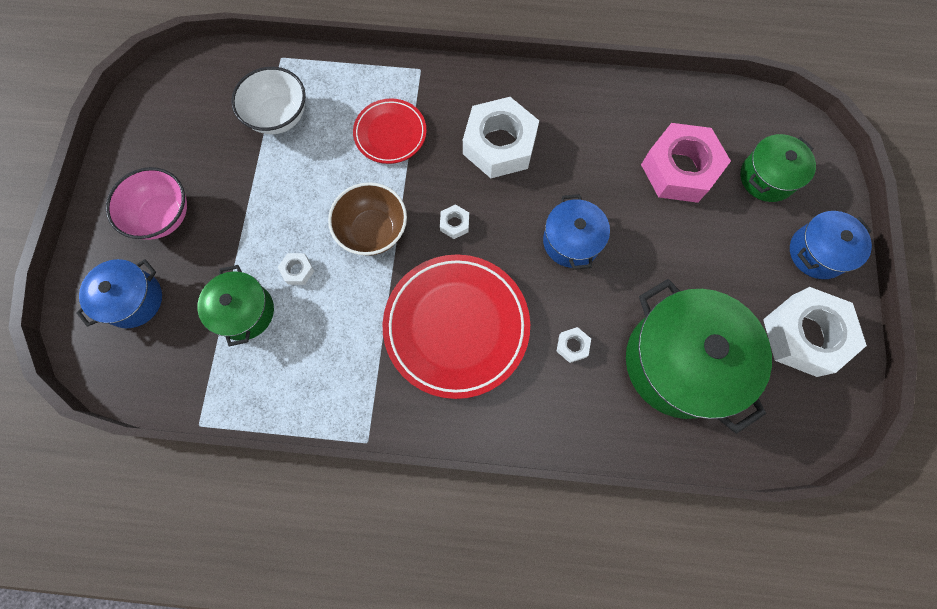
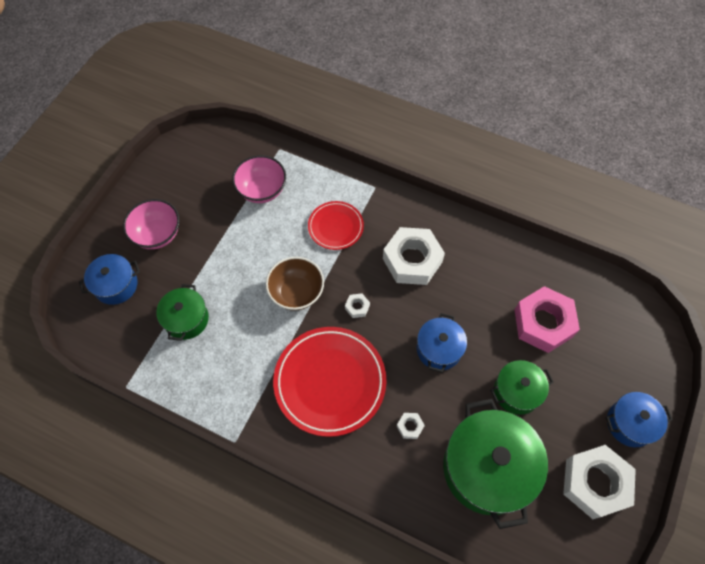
camera: 20 degrees right, 10 degrees down
(279, 117) = (262, 190): white bowl -> pink bowl
(298, 270) = (233, 303): white nut -> none
(767, 177) = (611, 352): green pot -> green pot (516, 392)

